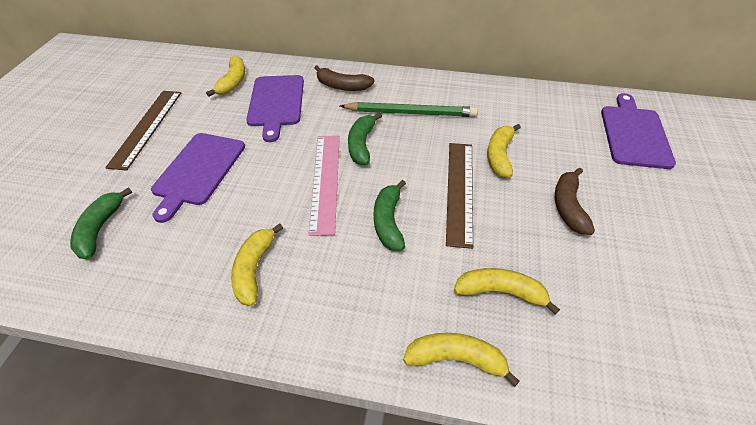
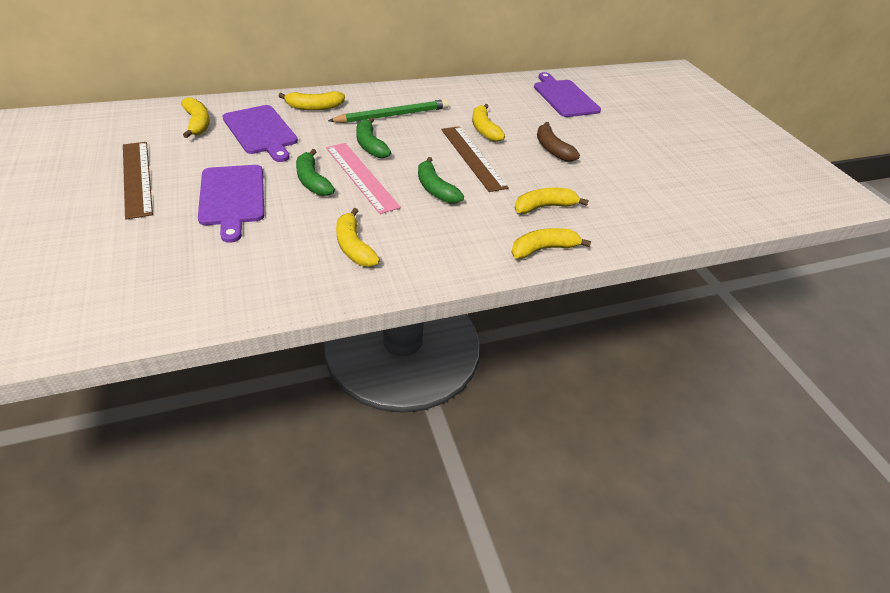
camera: 35 degrees left, 5 degrees down
(100, 229) = (173, 263): green banana -> green banana (312, 181)
(342, 86) = (315, 107): brown banana -> yellow banana

